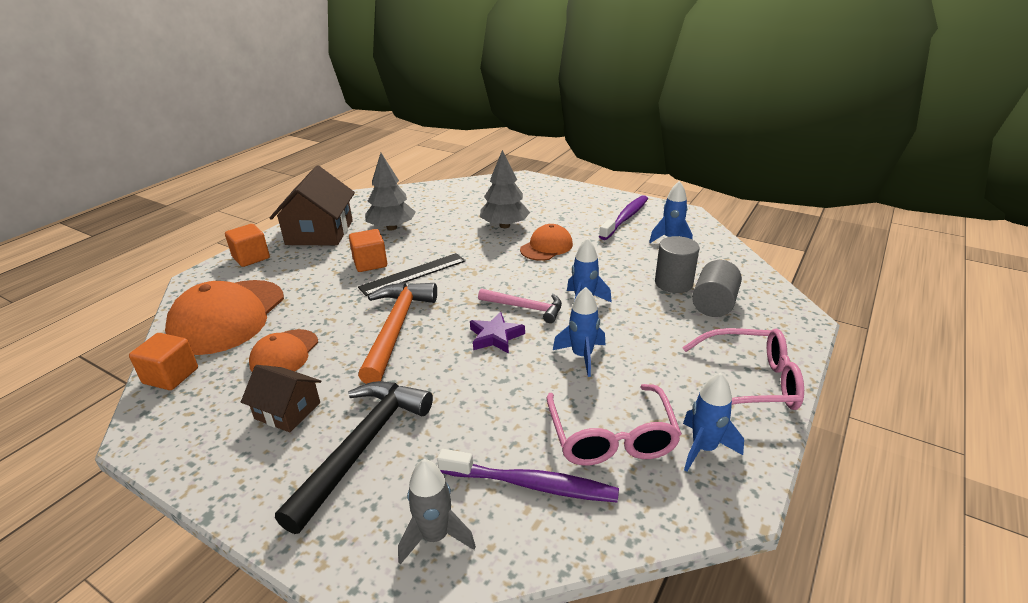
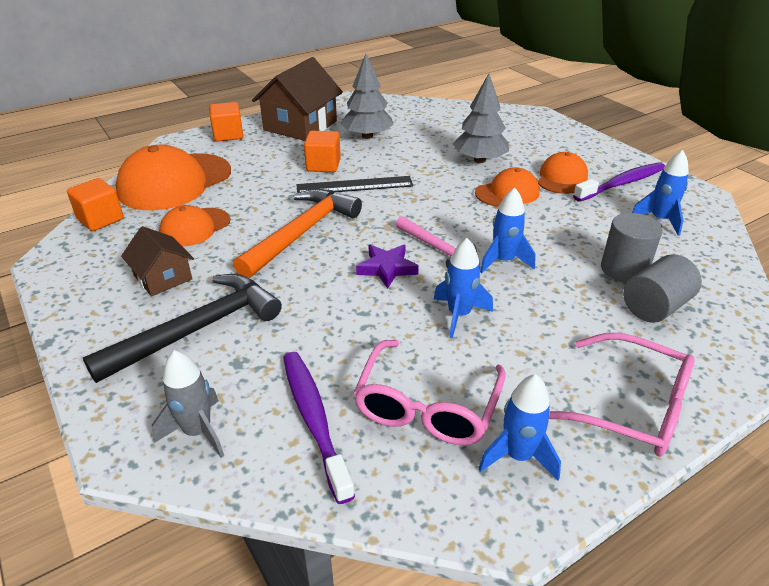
camera: 25 degrees right, 5 degrees up
(531, 484) = (314, 420): purple toothbrush -> purple toothbrush turned 150 degrees counterclockwise
(579, 225) = (562, 178): none -> orange cap

